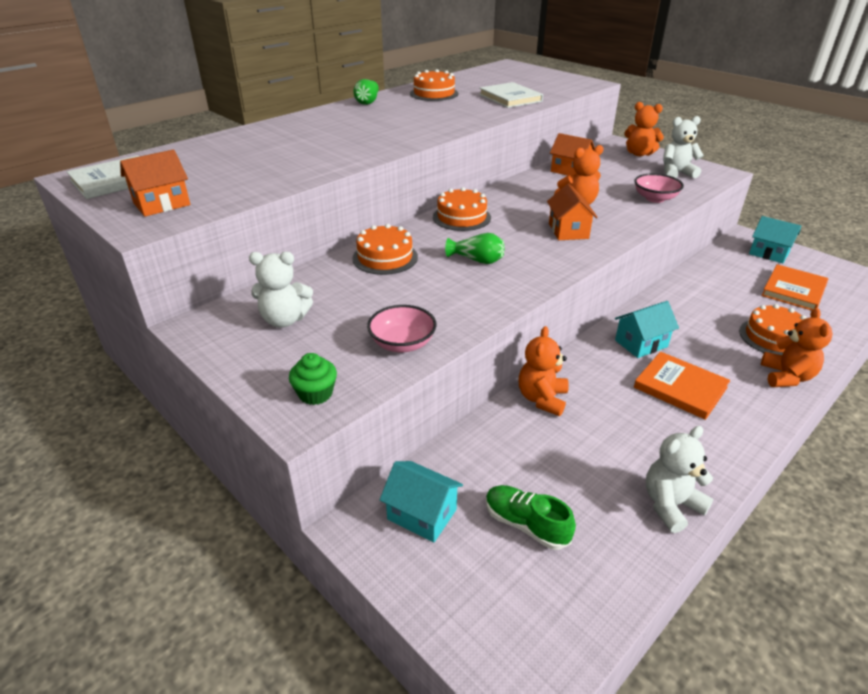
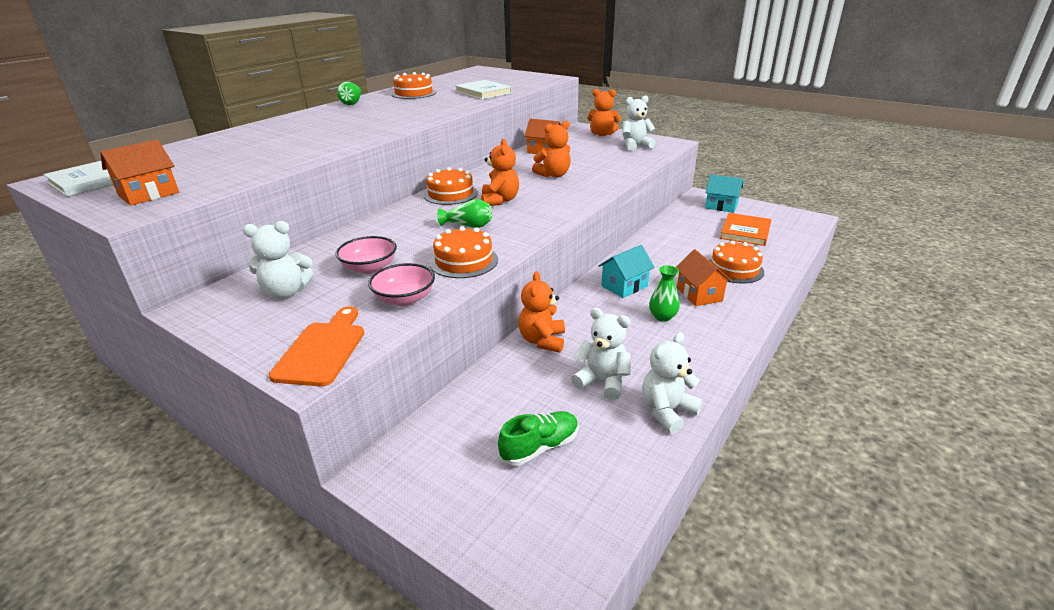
camera: 10 degrees left, 5 degrees down
(315, 394) = (322, 350): green cupcake -> orange cutting board
(385, 257) = (381, 232): orange cake -> orange cake (464, 261)
(422, 514) = (440, 453): turquoise house -> none
(526, 524) = (540, 447): green shoe -> green shoe turned 120 degrees clockwise
(568, 231) = (548, 196): orange house -> orange house (699, 294)
(602, 457) = (602, 381): none -> white teddy bear
(655, 198) = (620, 166): pink bowl -> pink bowl (369, 268)
(680, 387) = (662, 317): orange book -> green vase
(786, 377) = (749, 298): orange teddy bear -> orange teddy bear (500, 201)

